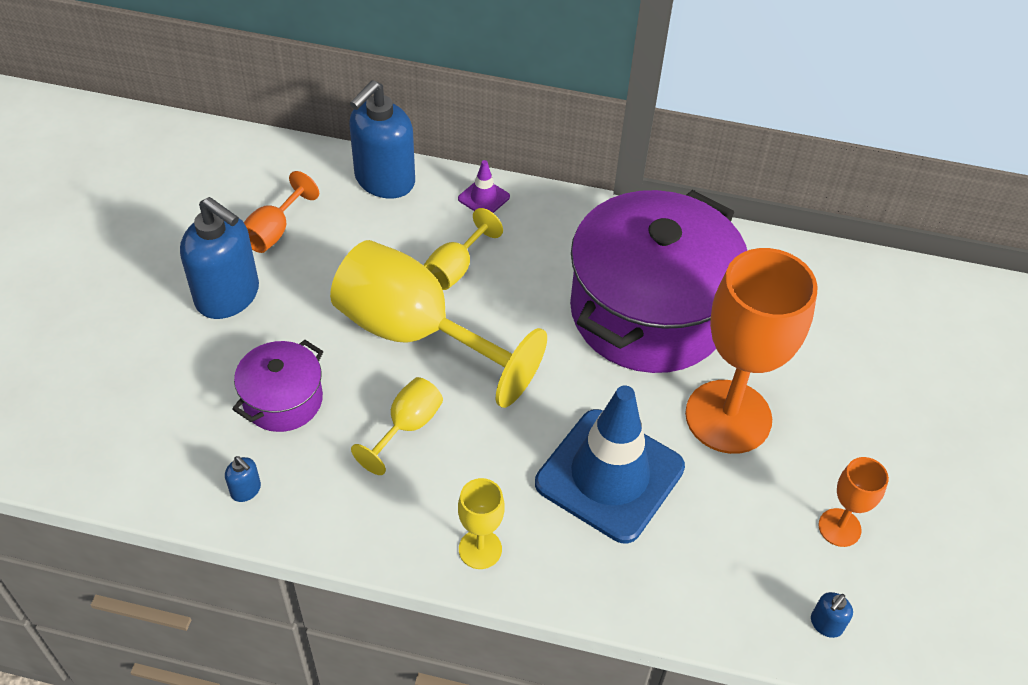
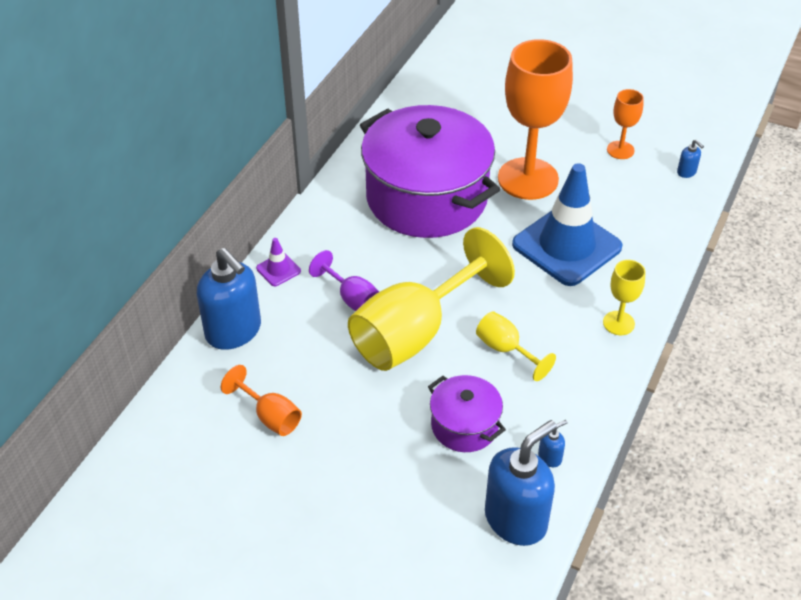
camera: 75 degrees left, 5 degrees down
(228, 296) = (339, 456): blue soap dispenser -> blue soap dispenser (516, 519)
(456, 268) = (352, 298): yellow goblet -> purple goblet

